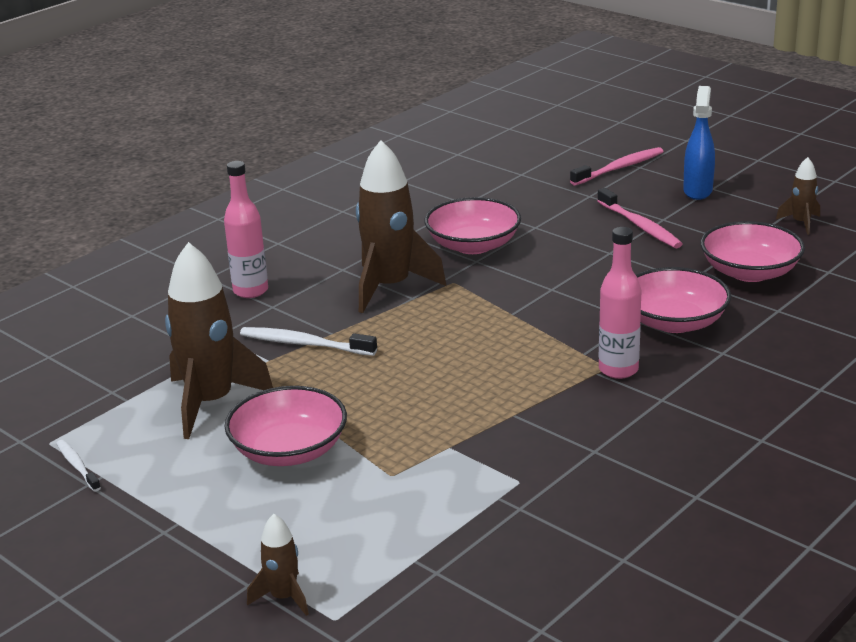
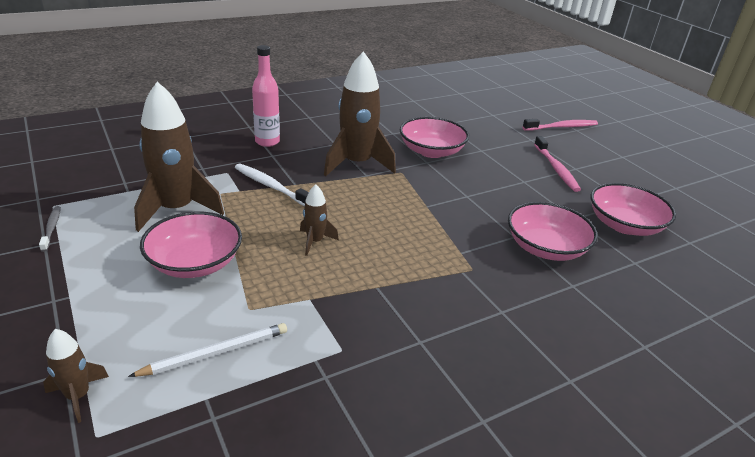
camera: 15 degrees right, 5 degrees up
(77, 466) = (51, 228): white toothbrush -> grey toothbrush
(390, 522) = (215, 353): none -> white pencil
(618, 370) = (480, 274): pink bottle -> none
(697, 191) = (610, 156): blue spray bottle -> none
(801, 223) = (681, 198): brown rocket -> brown rocket (315, 241)

